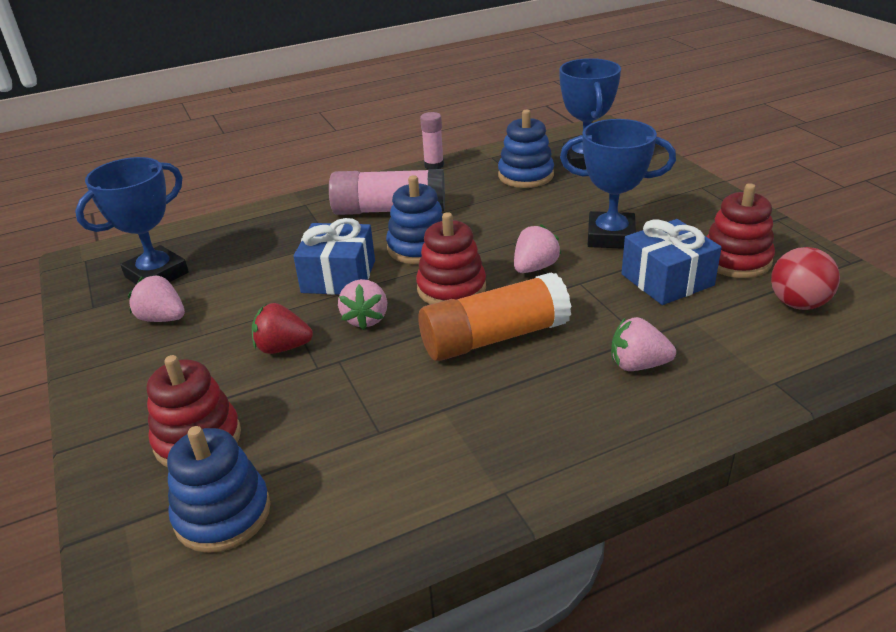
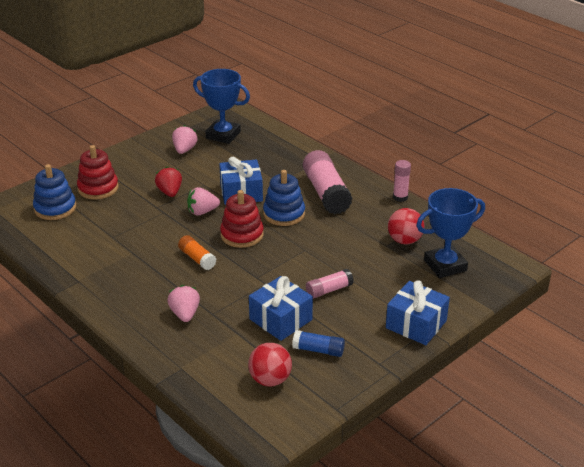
camera: 70 degrees right, 0 degrees up
(494, 337) = (197, 259): orange glue stick -> orange glue stick, size x0.53
(525, 175) = (404, 240): blue stacking toy -> red ball
(534, 268) = (276, 263): pink strawberry -> none
(610, 236) = (329, 290): blue trophy -> pink glue stick
(691, 192) = (416, 324): none -> blue gift
(736, 260) = (318, 350): red stacking toy -> blue glue stick

